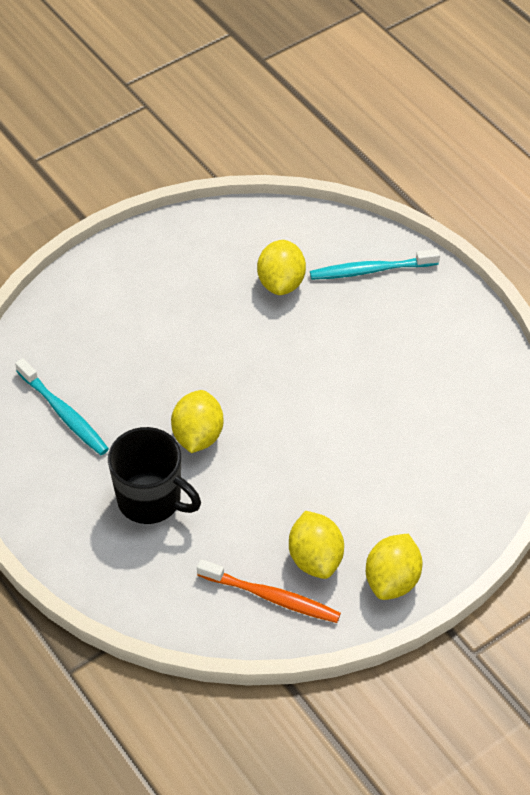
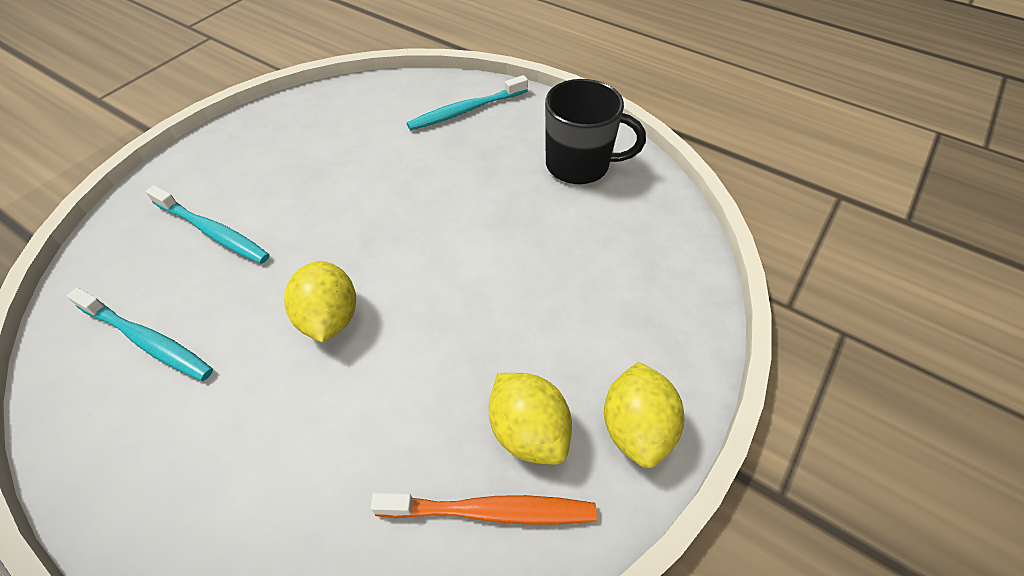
camera: 20 degrees left, 0 degrees up
(121, 335) = (212, 231): none -> turquoise toothbrush
(151, 500) = (285, 421): black mug -> black mug (579, 165)
(281, 283) = (380, 140): yellow lemon -> none

